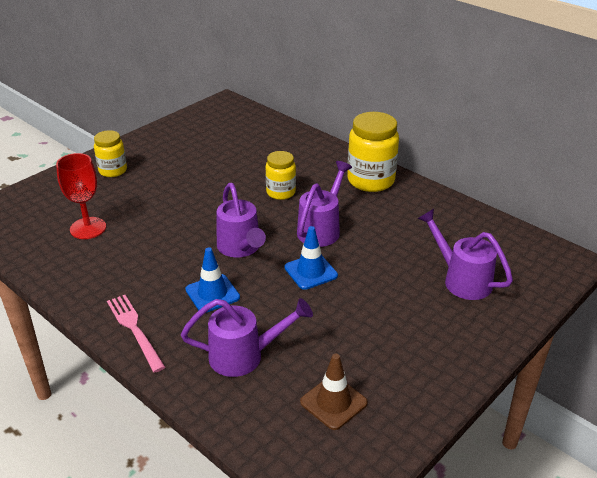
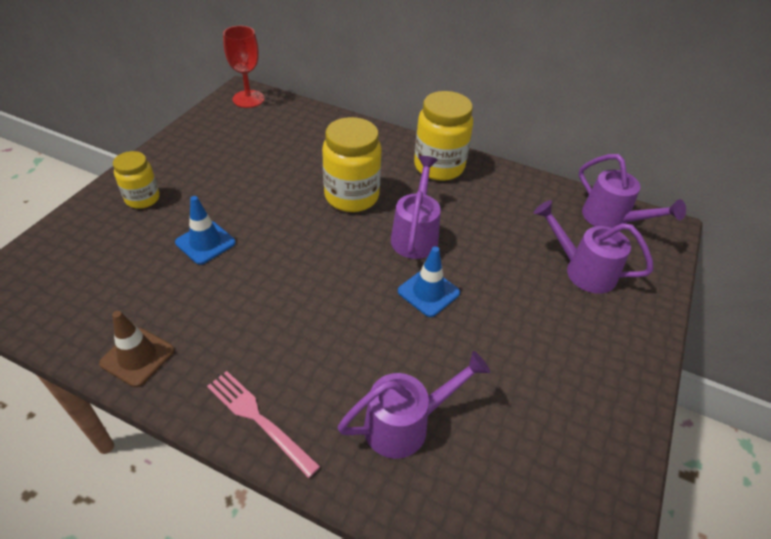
camera: 20 degrees left, 10 degrees up
(88, 228) = (141, 284): red goblet -> red goblet (248, 99)
(212, 293) = (332, 345): blue traffic cone -> blue traffic cone (205, 243)
(240, 248) = (338, 276): purple watering can -> purple watering can (611, 219)
(281, 192) = (351, 196): yellow jar -> yellow jar, size x1.66
(333, 402) = (531, 462): brown traffic cone -> brown traffic cone (137, 357)

